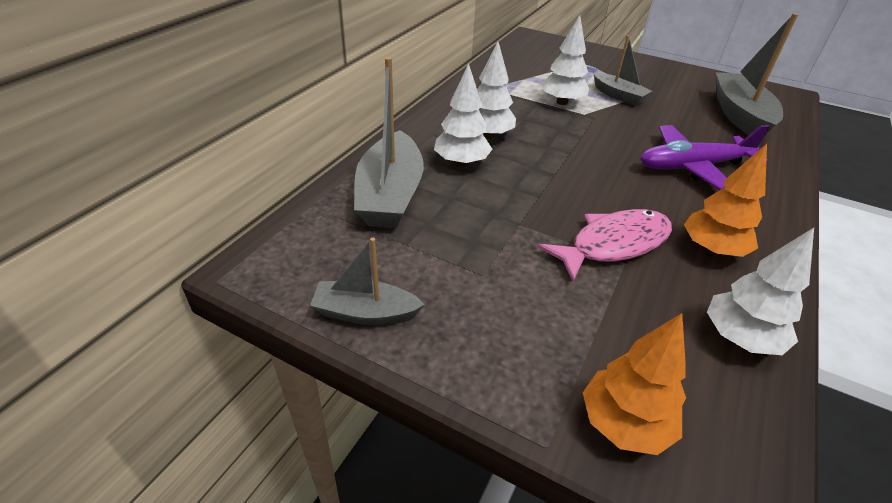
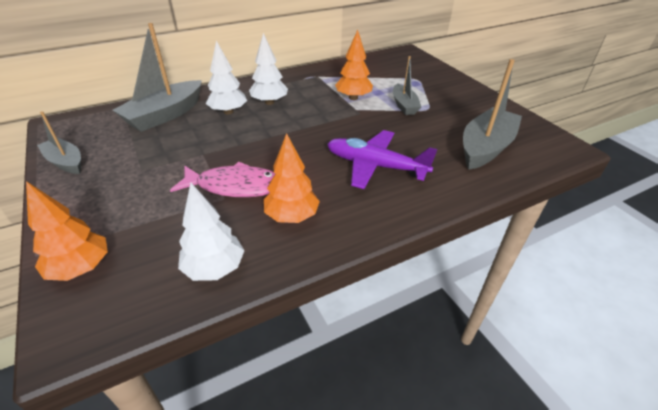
camera: 35 degrees right, 0 degrees up
(562, 102) = (353, 98): white tree -> orange tree

